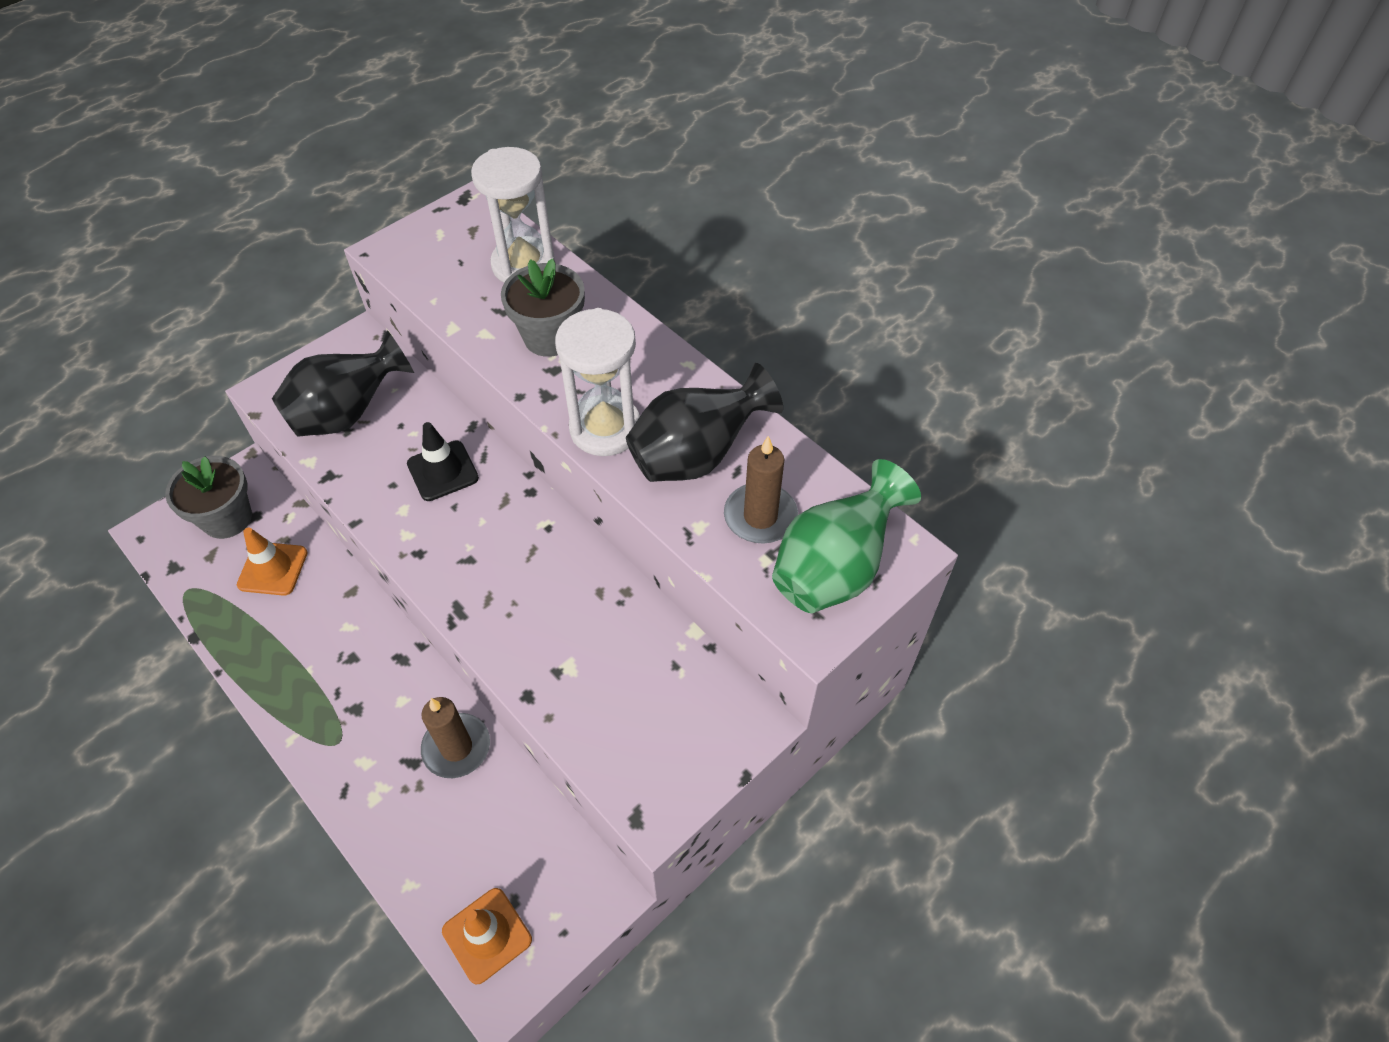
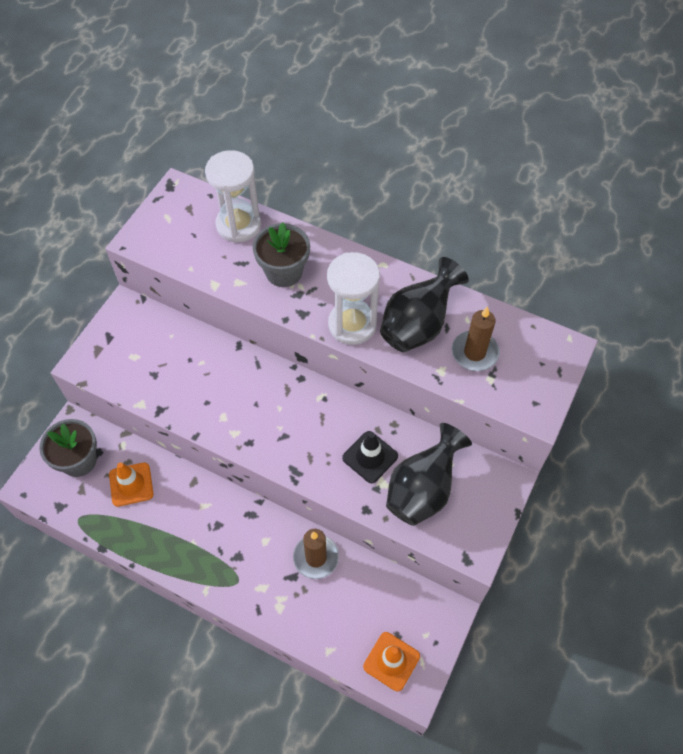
camera: 20 degrees left, 5 degrees up
(348, 414) = (149, 362): black vase -> black vase (422, 490)
(442, 471) = (235, 382): black traffic cone -> black traffic cone (370, 457)
(834, 569) = (532, 371): green vase -> none

